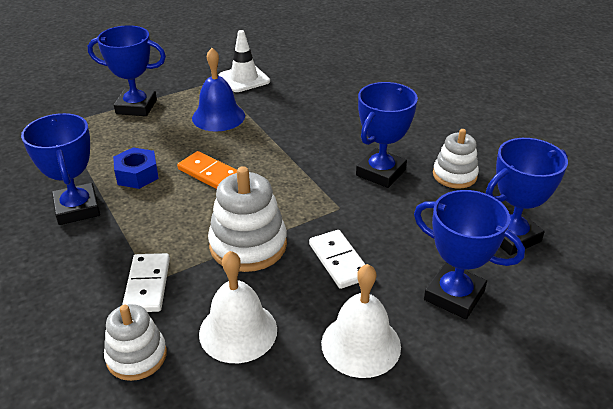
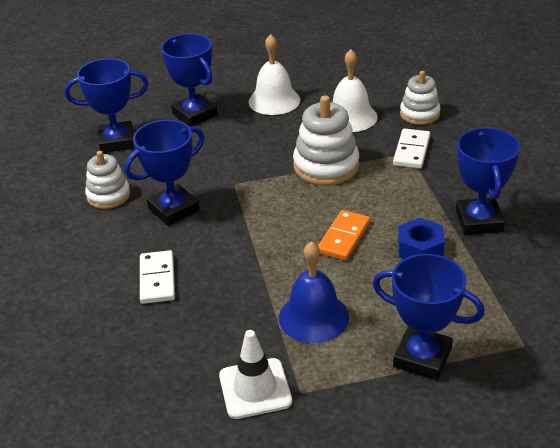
camera: 160 degrees left, 0 degrees up
(209, 173) = (343, 237): orange domino -> orange domino turned 60 degrees clockwise
(339, 261) = (260, 145): white domino -> white domino (157, 279)

